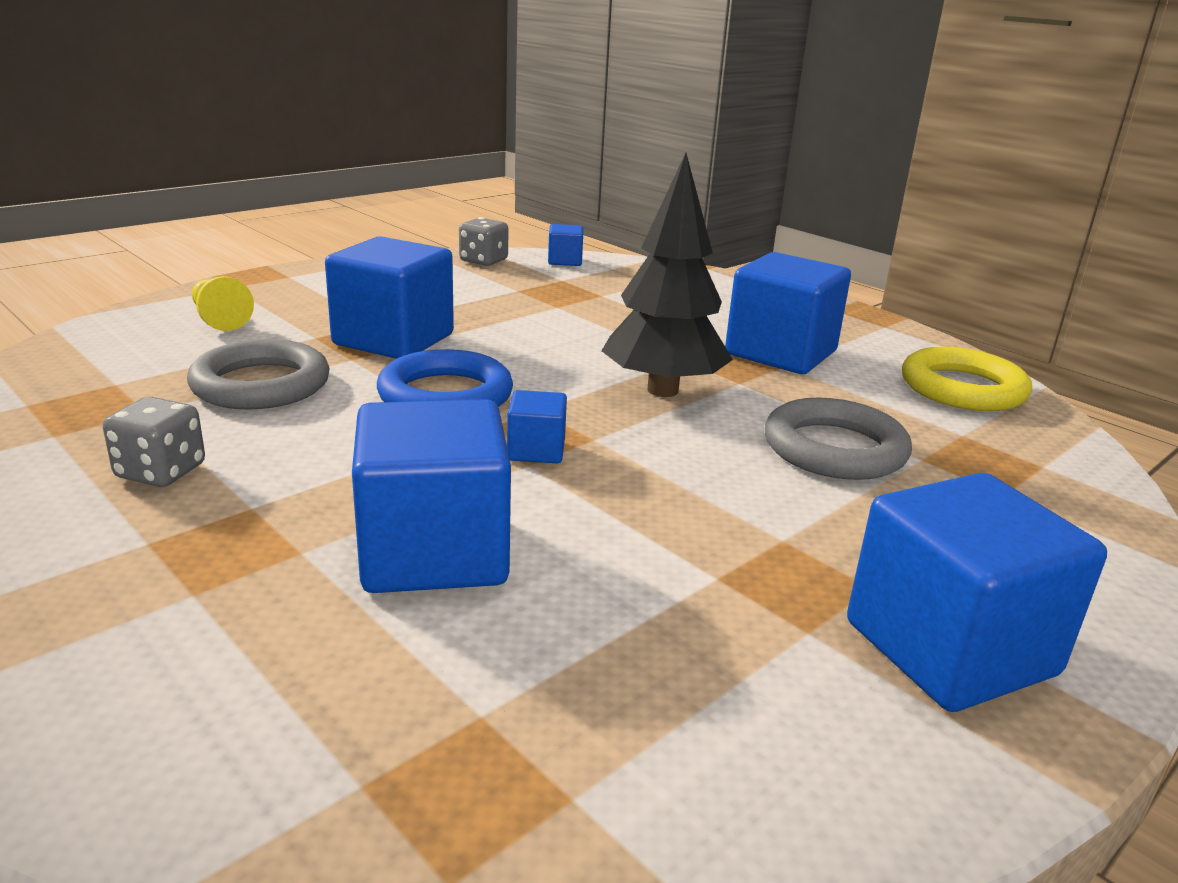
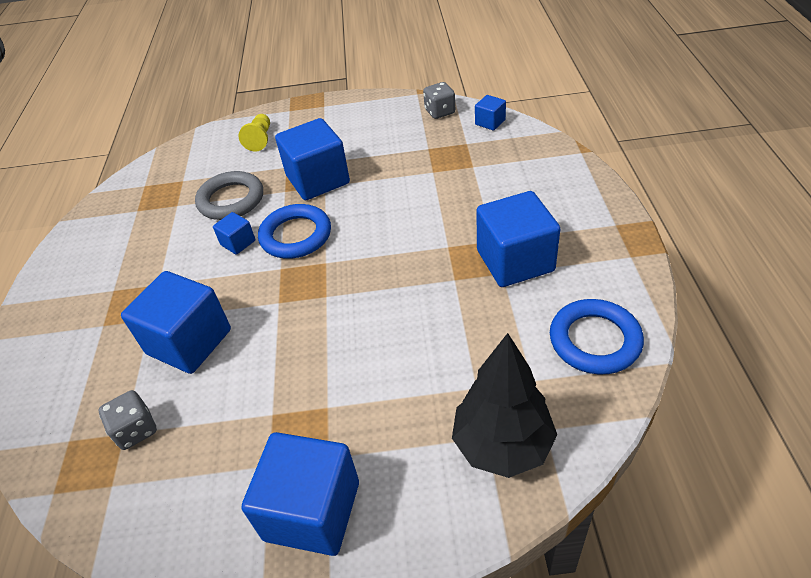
camera: 45 degrees right, 20 degrees up
(161, 472) = (149, 249): grey dice -> grey dice (136, 430)
(536, 450) = (291, 294): blue cube -> blue cube (238, 243)
(663, 390) = (403, 270): black tree -> black tree (502, 445)
(834, 449) = (435, 357): grey ring -> none
(962, 388) = (594, 340): yellow ring -> blue ring

